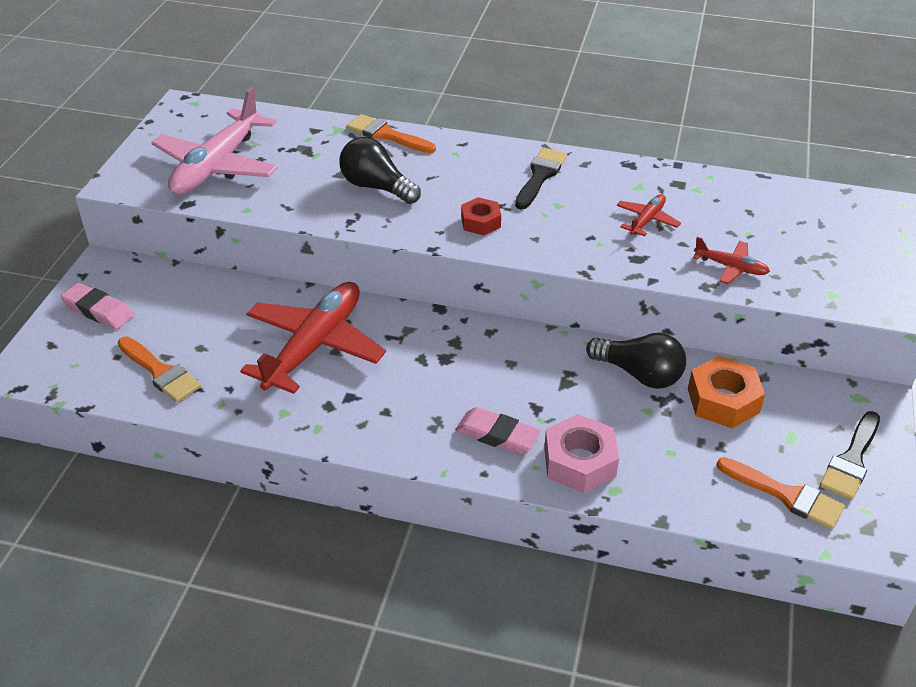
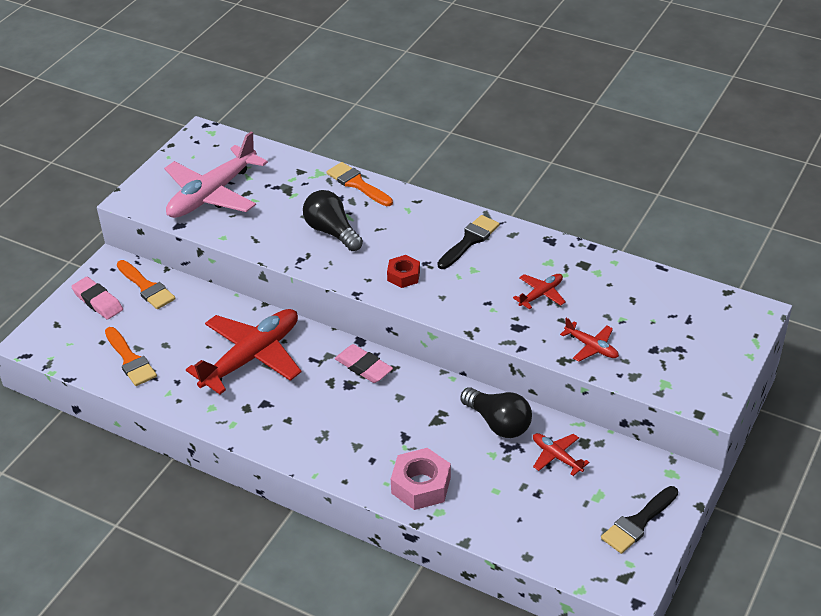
camera: 15 degrees right, 0 degrees up
(497, 435) = (366, 453): pink eraser -> pink eraser (363, 367)
(723, 400) = (556, 456): orange nut -> red plane
(786, 495) = (571, 540): orange brush -> orange brush (146, 287)

